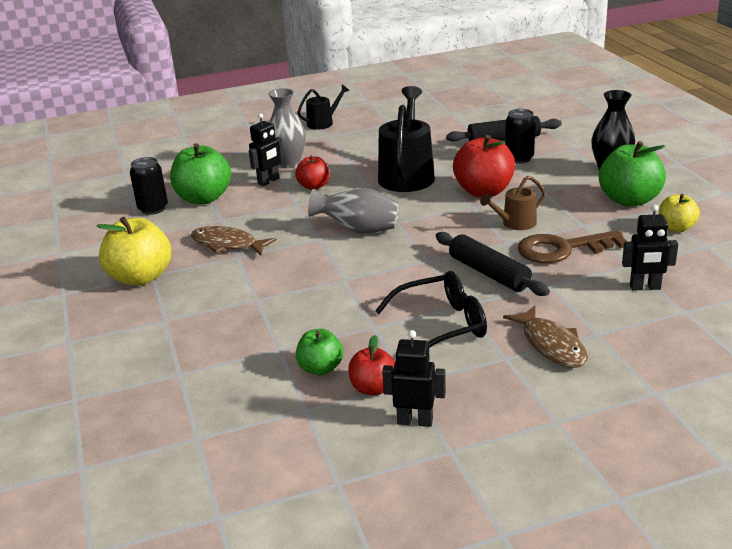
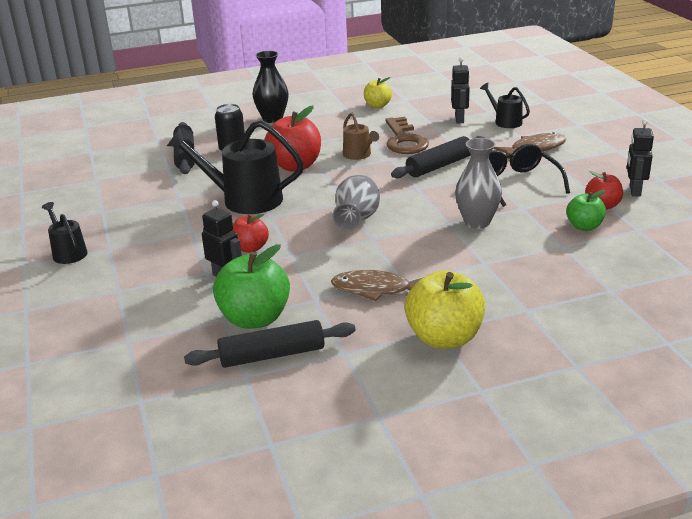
camera: 90 degrees left, 0 degrees up
(153, 209) = (272, 355): black can -> black rolling pin
(228, 244) = (376, 289): brown fish -> brown fish turned 75 degrees clockwise
(288, 163) = (180, 268): grey vase -> grey vase (477, 222)
(629, 200) = (329, 116): green apple -> none
(647, 324) = (505, 121): none -> black watering can

